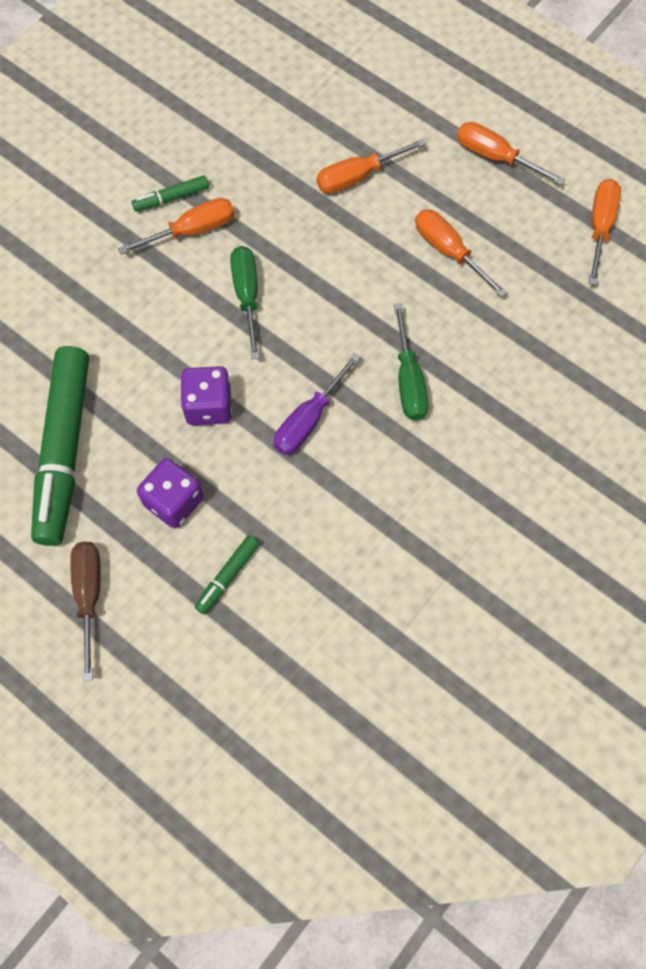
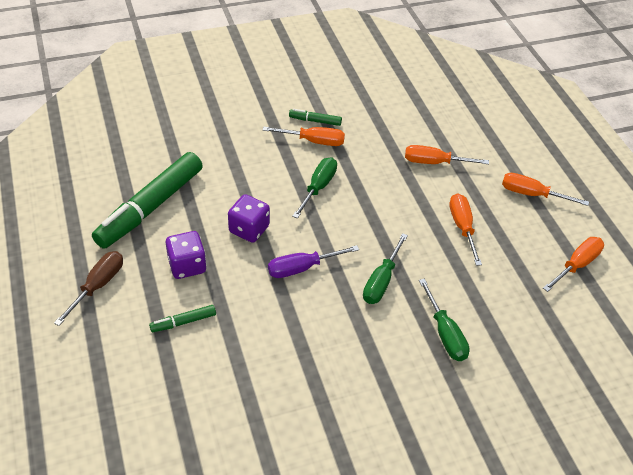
camera: 30 degrees right, 20 degrees down
(496, 157) = (532, 194): orange screwdriver -> orange screwdriver turned 45 degrees counterclockwise
(519, 404) = (445, 333): none -> green screwdriver

